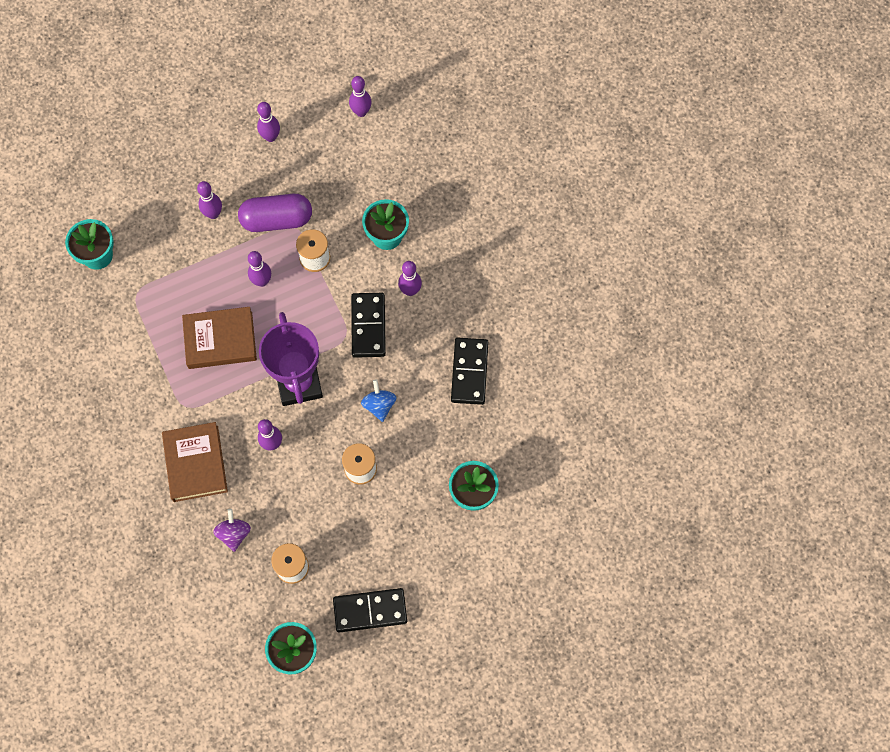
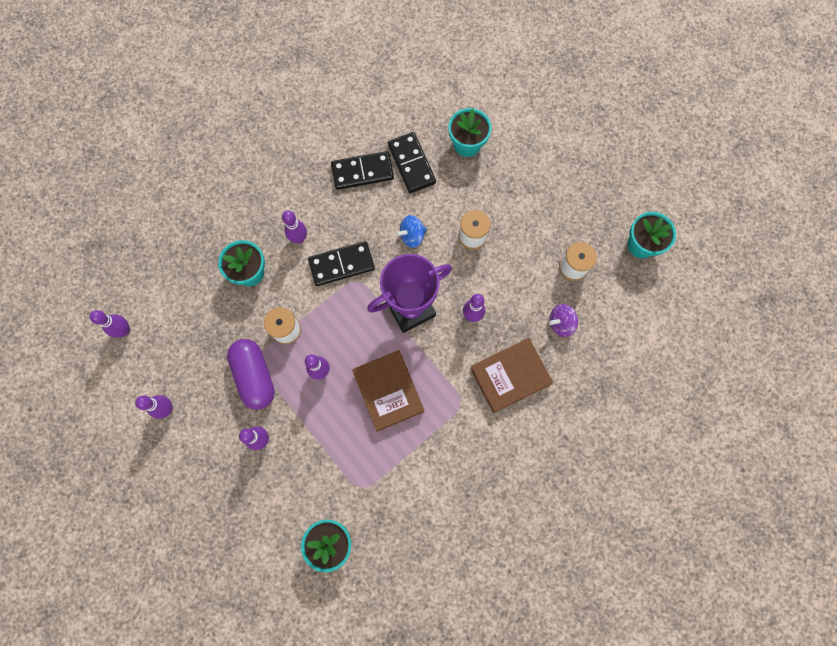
camera: 105 degrees left, 5 degrees up
(370, 610) = (587, 197): black domino -> black domino (411, 164)

